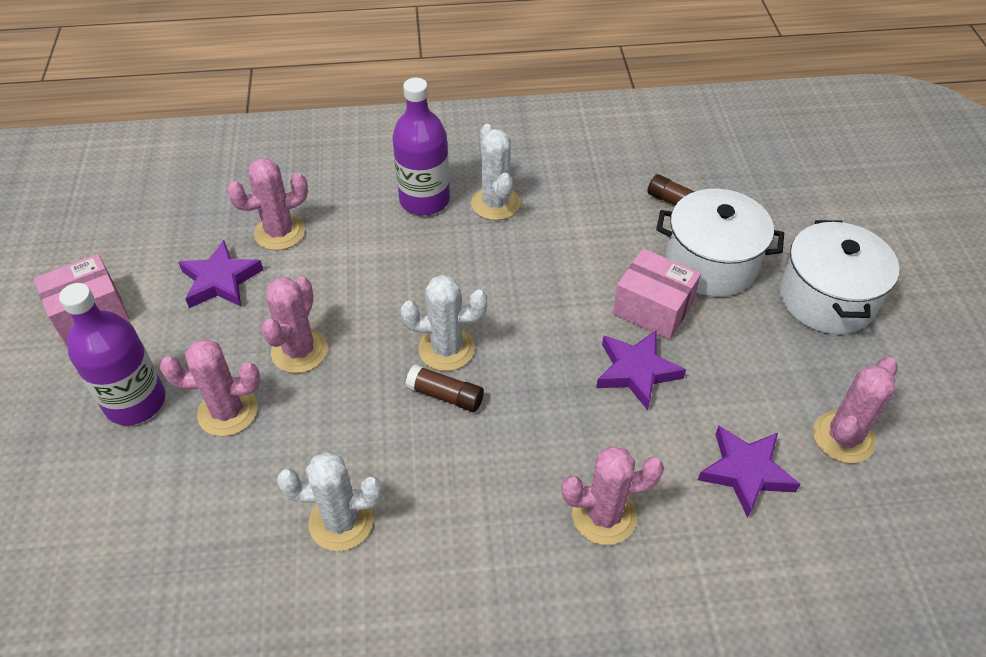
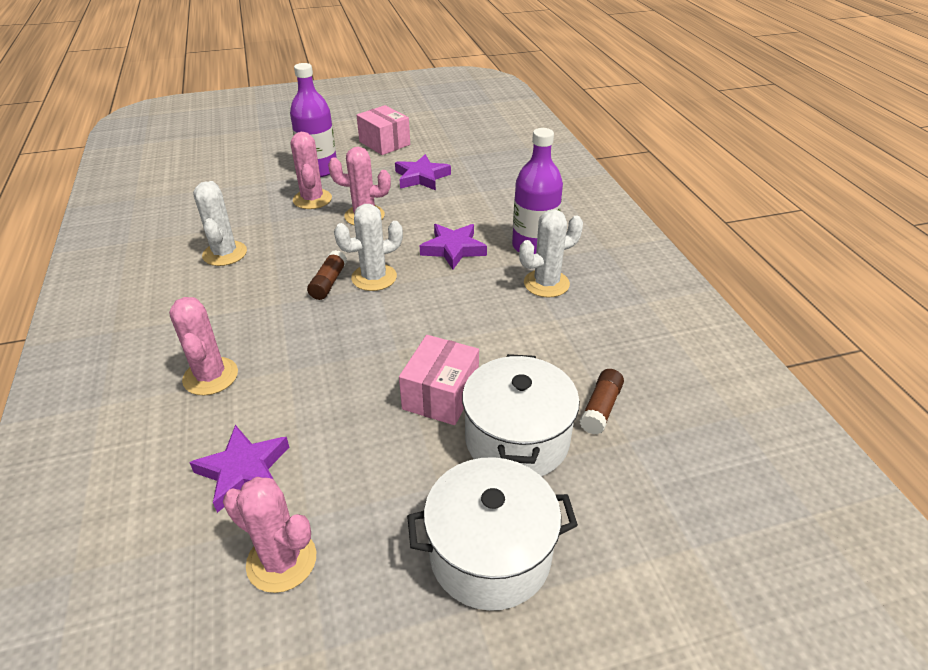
camera: 80 degrees right, 10 degrees down
(280, 232) = (473, 190): pink cactus -> none
(446, 349) = (374, 277): white cactus -> white cactus turned 75 degrees clockwise
(636, 371) = (360, 387): purple star -> purple star (453, 249)

